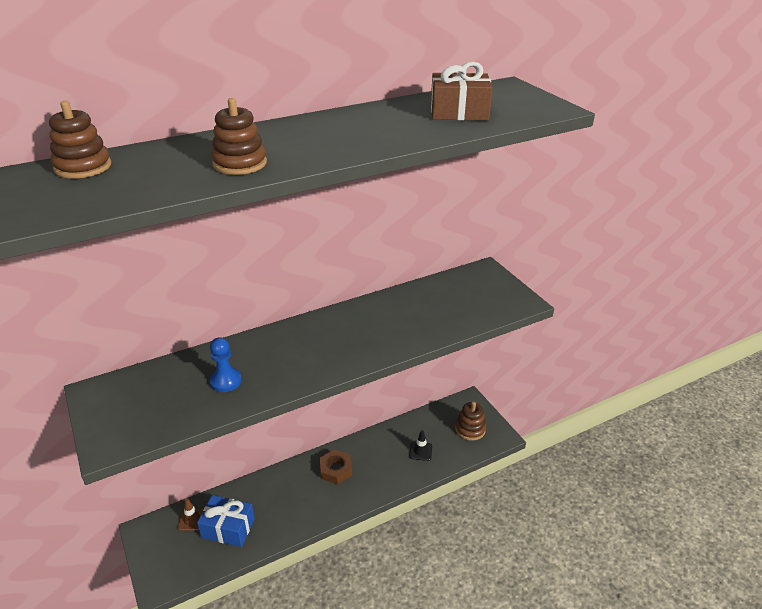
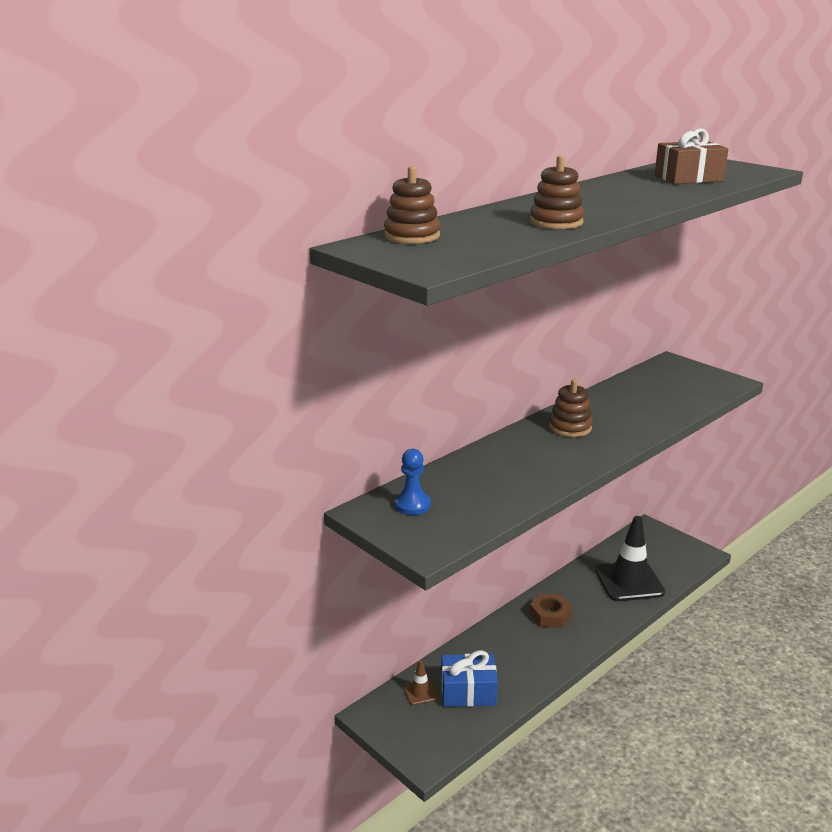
camera: 15 degrees left, 10 degrees down
(226, 381) = (499, 482): blue pawn -> blue pawn (412, 505)
(420, 451) = (629, 581): black traffic cone -> black traffic cone, size x2.22
(470, 429) = (667, 553): brown stacking toy -> brown stacking toy (570, 427)

